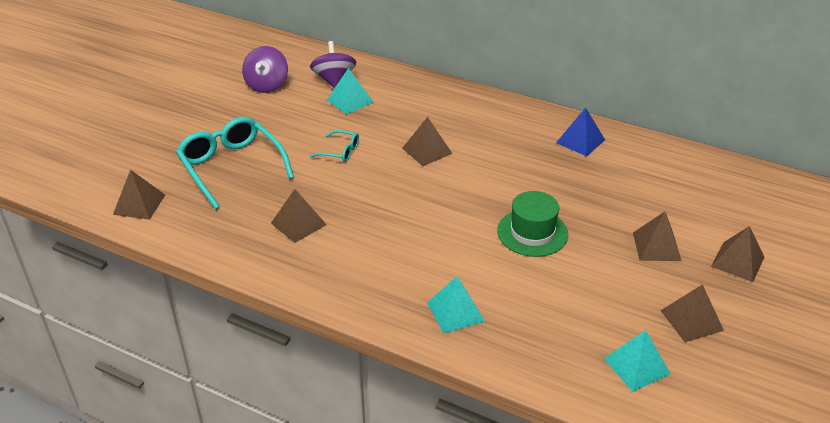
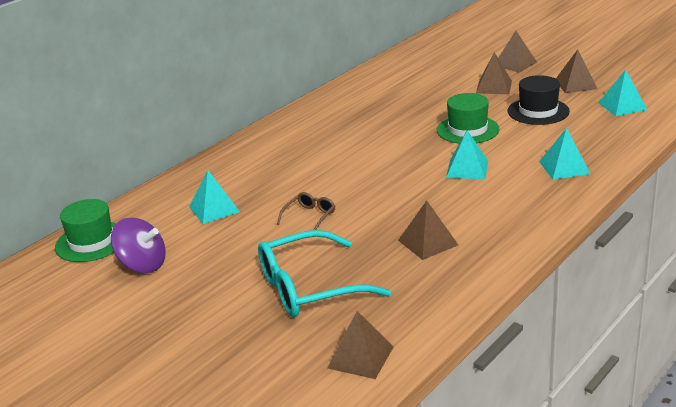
camera: 75 degrees left, 10 degrees down
(299, 56) = (91, 242): none -> green hat
(334, 80) = (164, 218): purple spinning top -> none
(340, 151) = (309, 217): turquoise glasses -> brown glasses
(427, 150) = (329, 169): brown pyramid -> none
(441, 238) = (467, 169): none -> turquoise pyramid
(580, 141) = (346, 101): blue pyramid -> none
(596, 287) = (538, 111): none -> black hat

